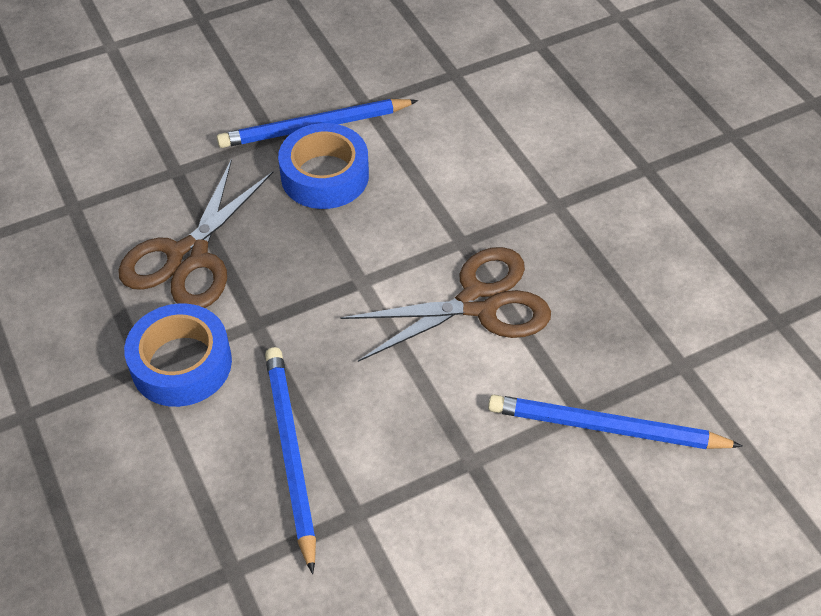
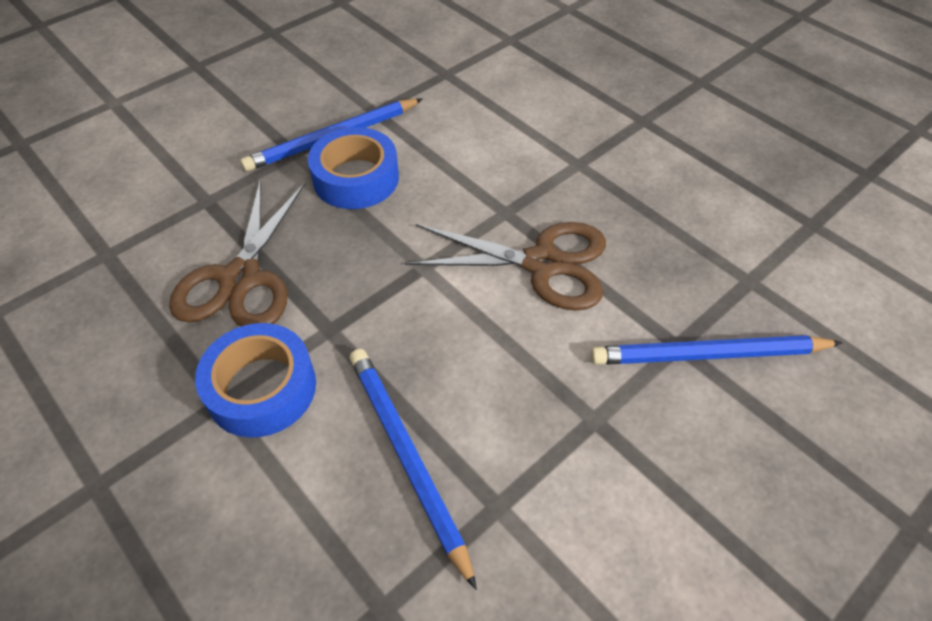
camera: 15 degrees left, 0 degrees up
(478, 303) = (542, 264): brown scissors -> brown scissors turned 45 degrees clockwise

